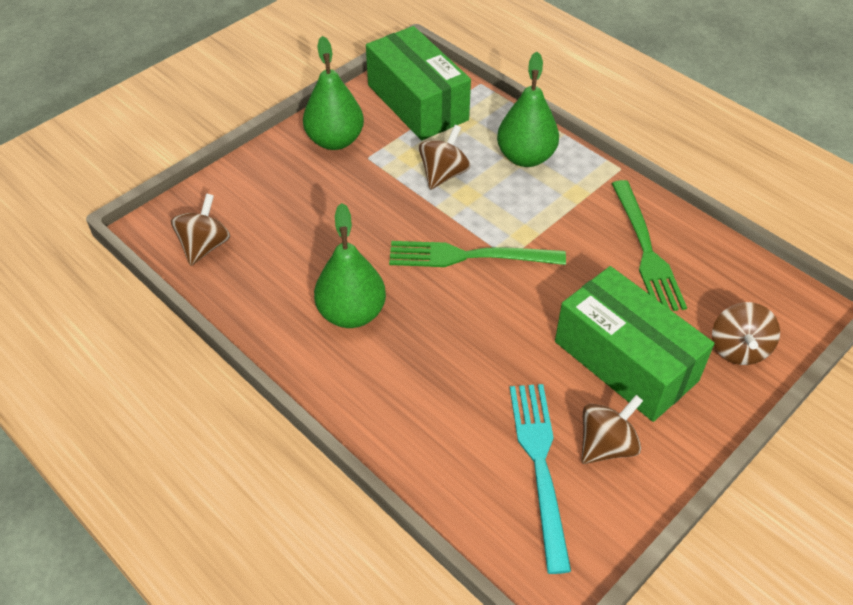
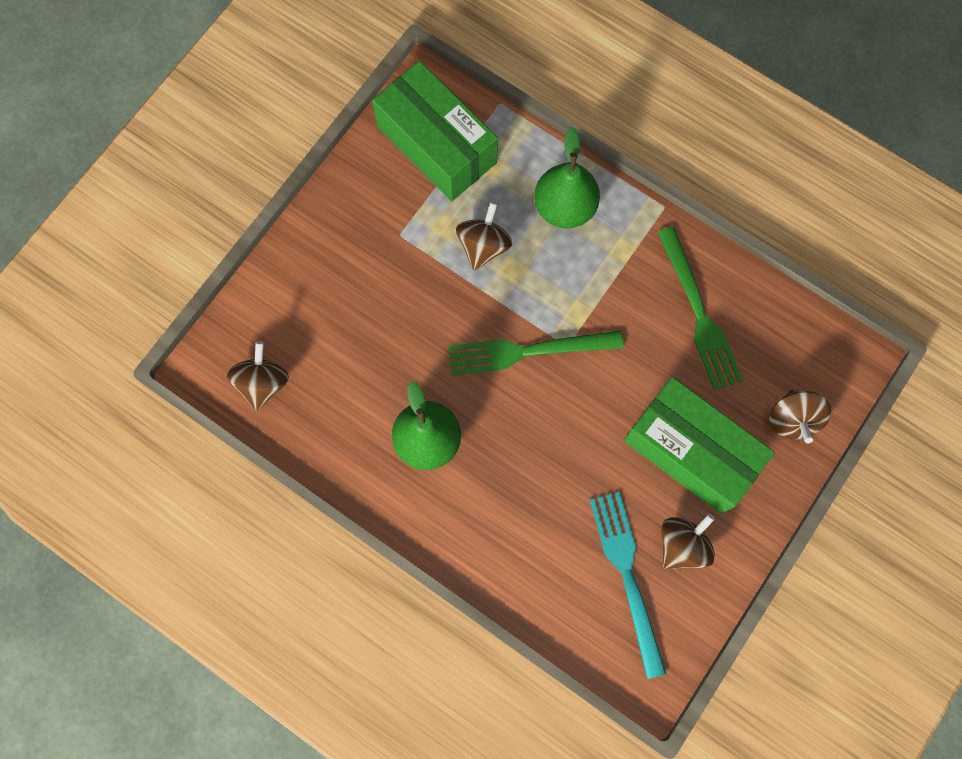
camera: 10 degrees left, 25 degrees up
(335, 140) = (360, 216): green pear -> none

